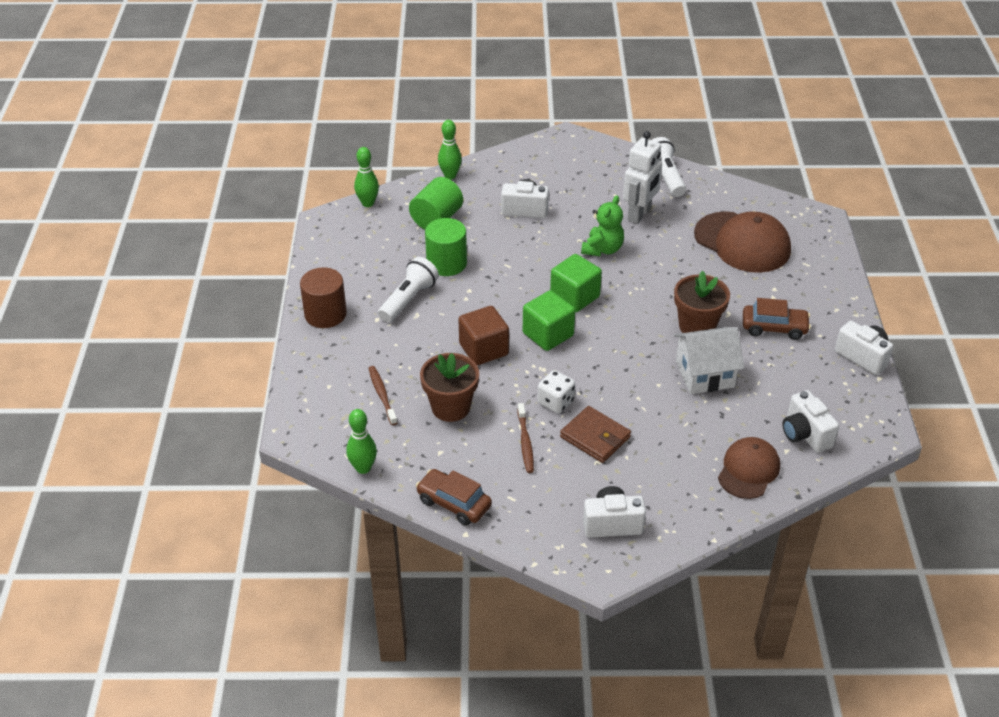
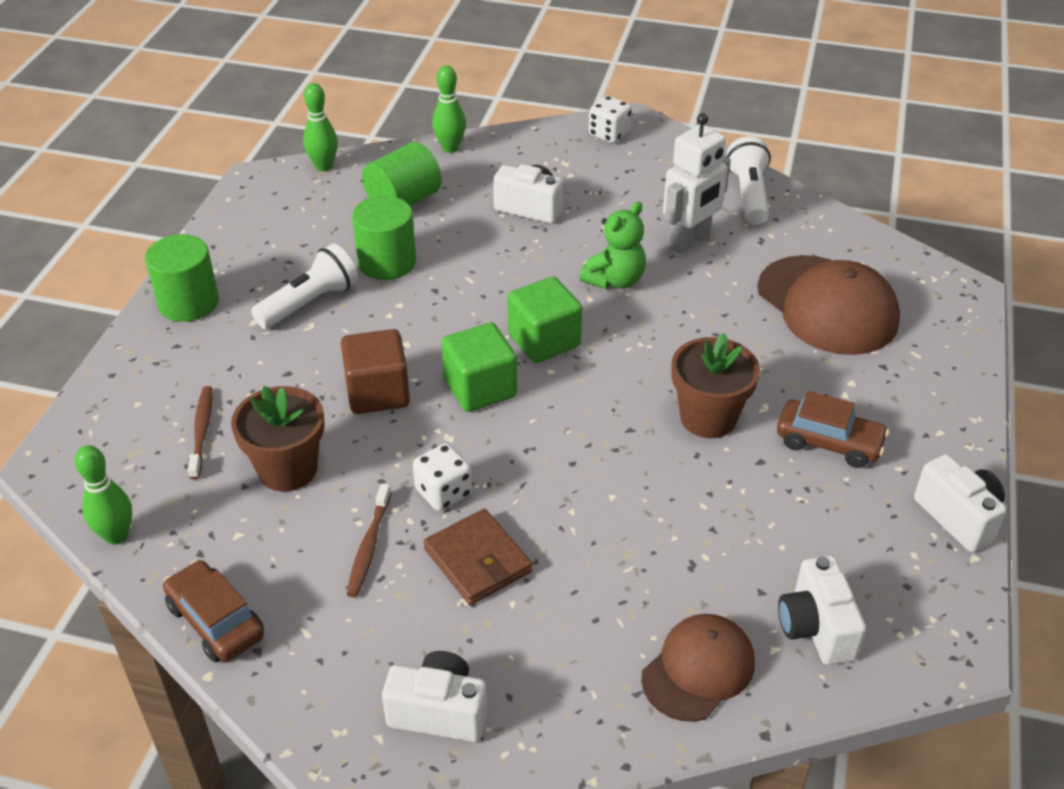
camera: 15 degrees right, 0 degrees up
(325, 314) = (188, 302): brown cylinder -> green cylinder
(555, 148) = (609, 134): none -> white dice
(705, 374) = (690, 494): white house -> none

